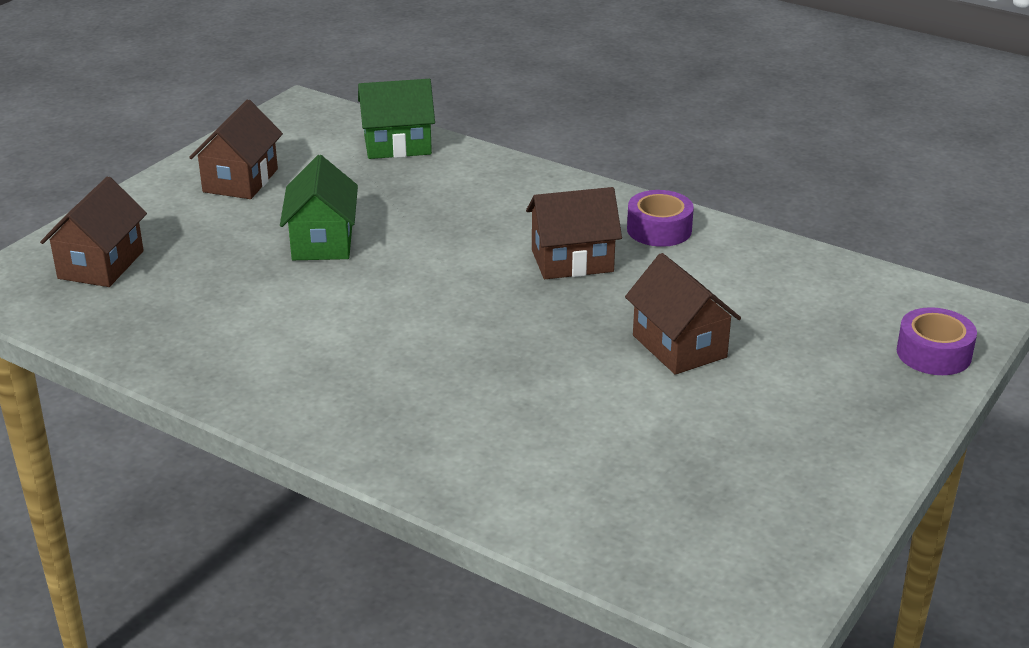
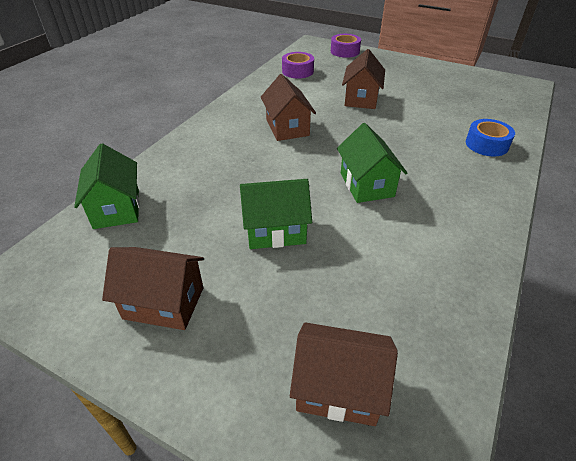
camera: 95 degrees left, 10 degrees up
(397, 317) = (366, 185): none -> green house
(486, 465) = (486, 144): none -> blue tape
(659, 229) = (250, 104): purple tape -> purple tape (297, 71)
(679, 346) = (361, 99): brown house -> brown house turned 45 degrees counterclockwise

